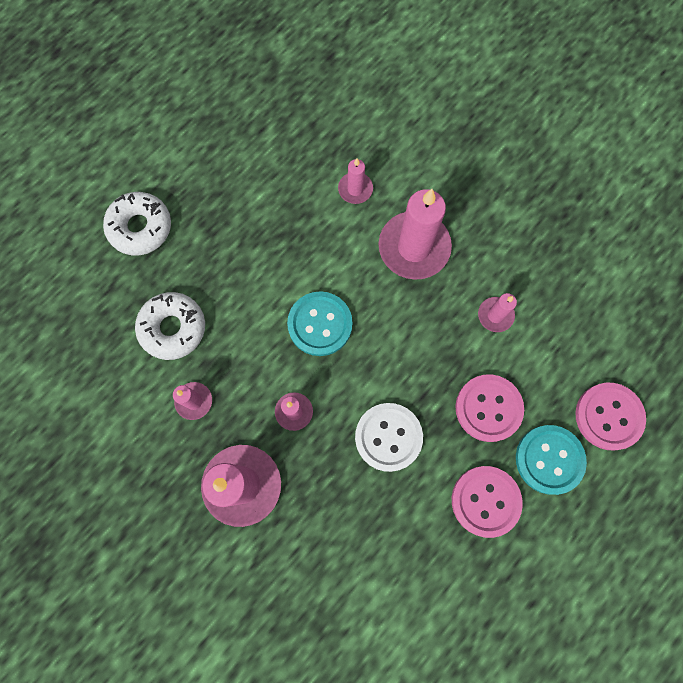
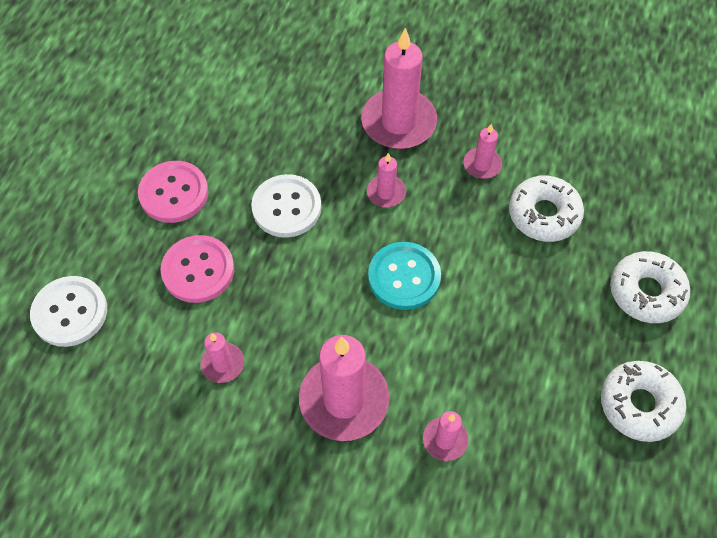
camera: 155 degrees right, 15 degrees down
(206, 153) = (639, 404): none -> white donut
(549, 459) = (122, 250): turquoise button -> none
(608, 416) = (70, 312): pink button -> white button

